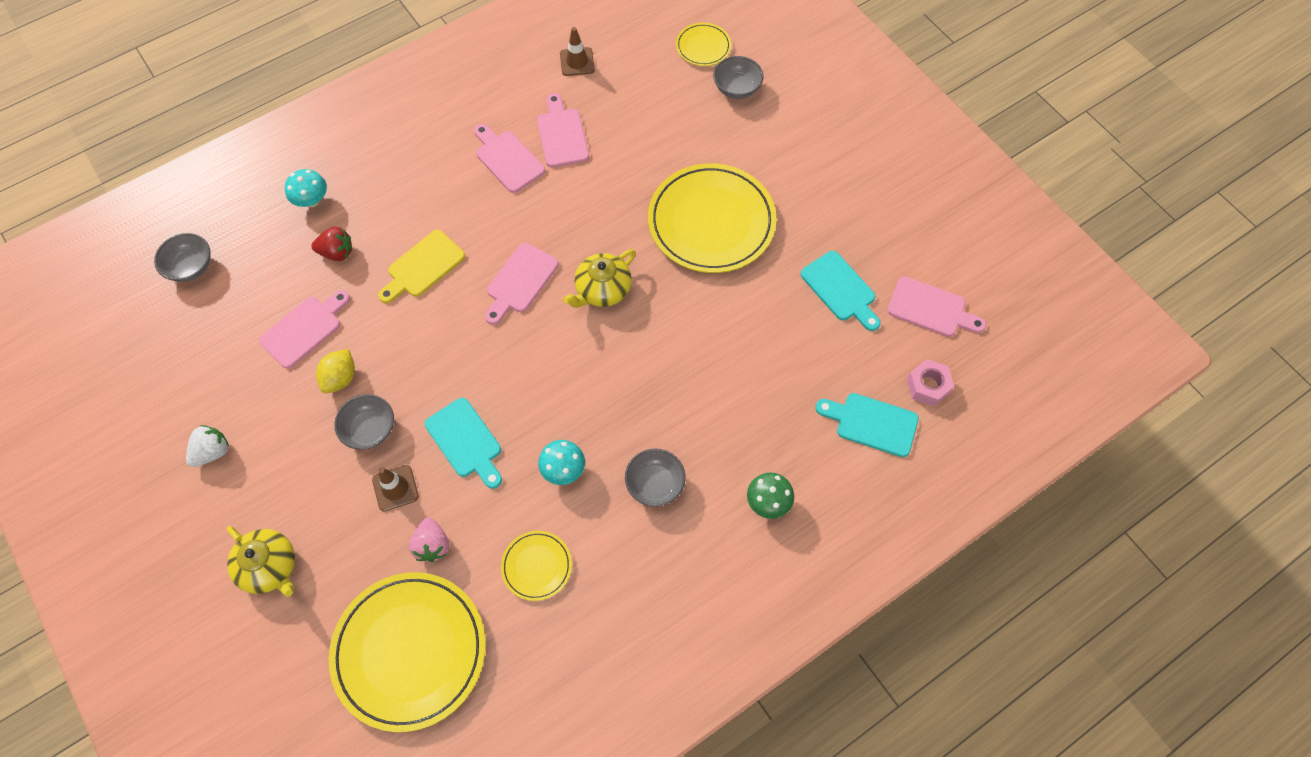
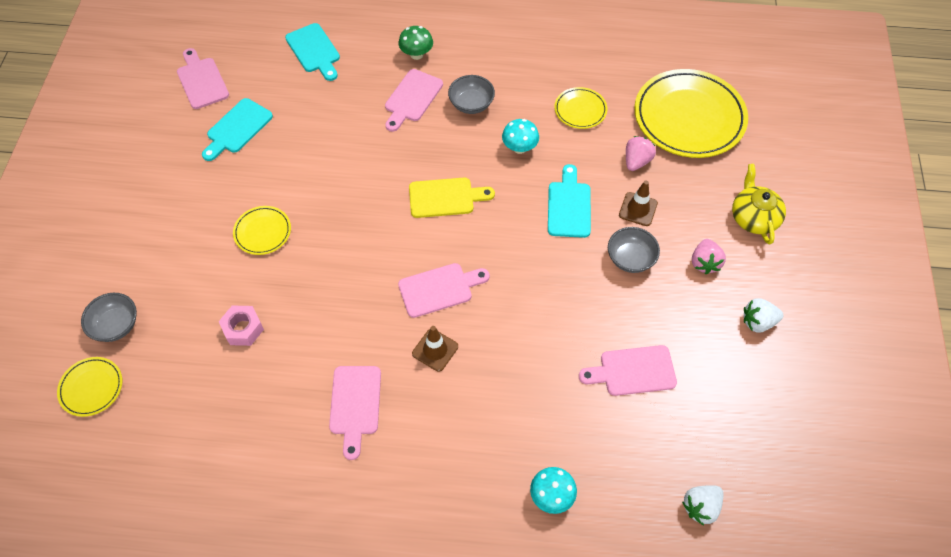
camera: 140 degrees left, 5 degrees down
(191, 267) = (700, 507): grey bowl -> white strawberry
(295, 477) = (704, 263): none -> pink strawberry
(337, 252) = (563, 423): red strawberry -> none
(340, 378) = (628, 311): yellow lemon -> none
(423, 266) = (502, 356): yellow cutting board -> yellow cutting board (445, 197)
(561, 135) = (291, 393): pink cutting board -> pink cutting board (412, 98)
(577, 62) = (204, 462): brown traffic cone -> brown traffic cone (435, 350)
(602, 289) = (387, 240): yellow teapot -> none
(711, 222) = (262, 232): yellow plate -> yellow plate, size x0.47
(840, 289) = (237, 128): turquoise cutting board -> turquoise cutting board turned 150 degrees counterclockwise
(927, 386) = (259, 46): pink nut -> pink nut (243, 329)

